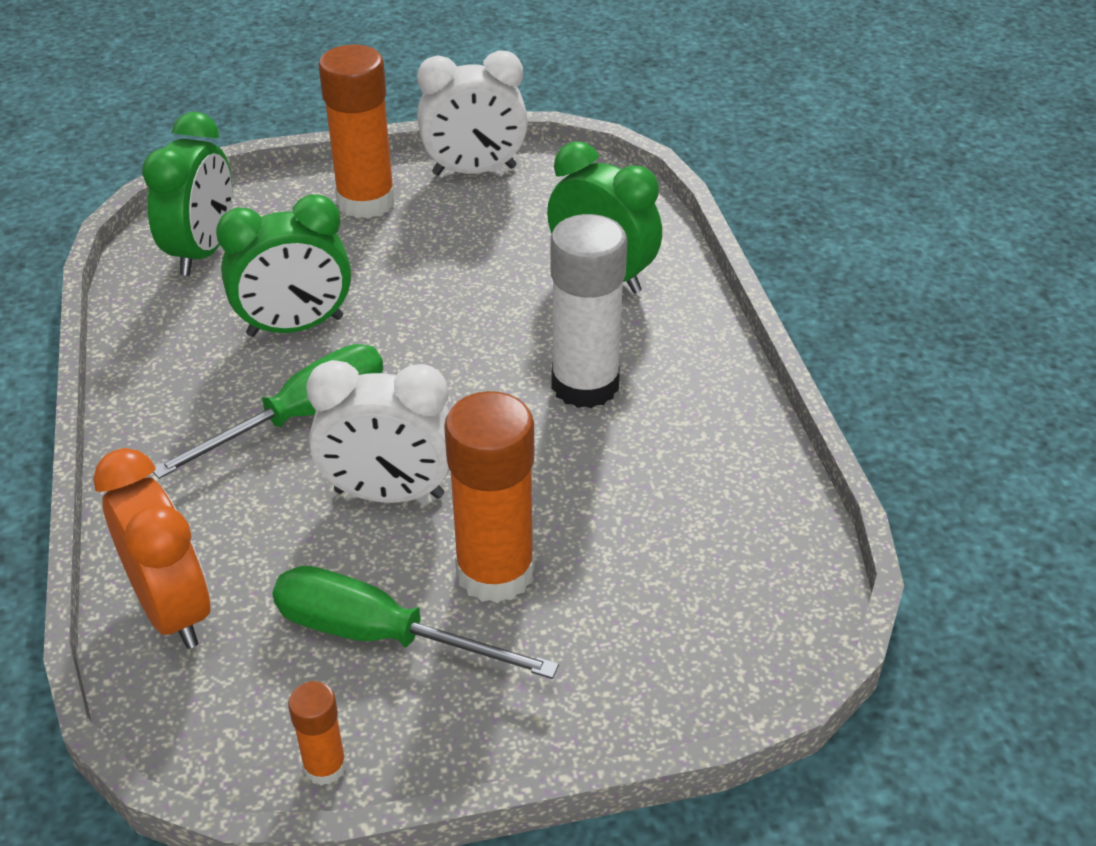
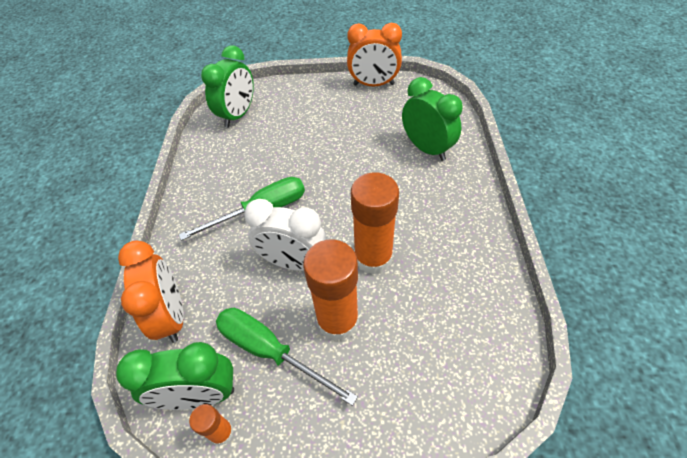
camera: 15 degrees right, 10 degrees up
(295, 326) = (270, 160): green clock -> green clock (200, 395)
(366, 201) = (319, 96): orange glue stick -> orange glue stick (373, 257)
(474, 171) = (373, 84): white clock -> orange clock
(585, 385) = (406, 211): white glue stick -> none

